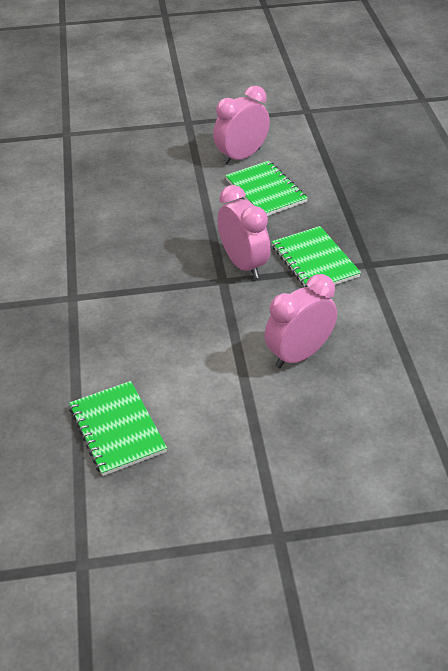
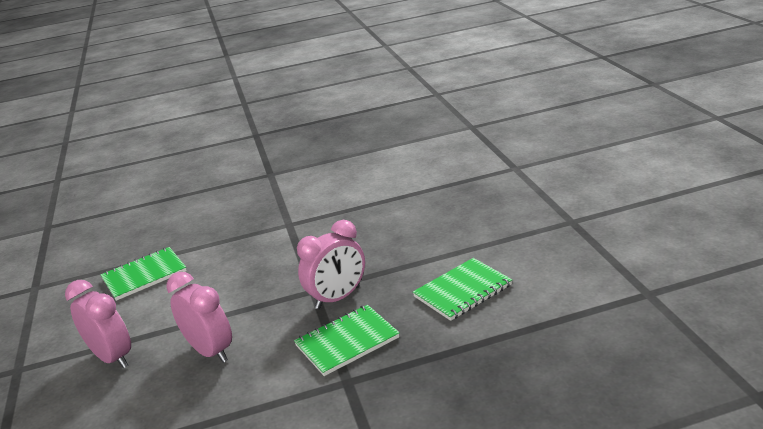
camera: 85 degrees right, 15 degrees down
(241, 156) = (521, 265): pink clock -> pink clock (113, 357)

